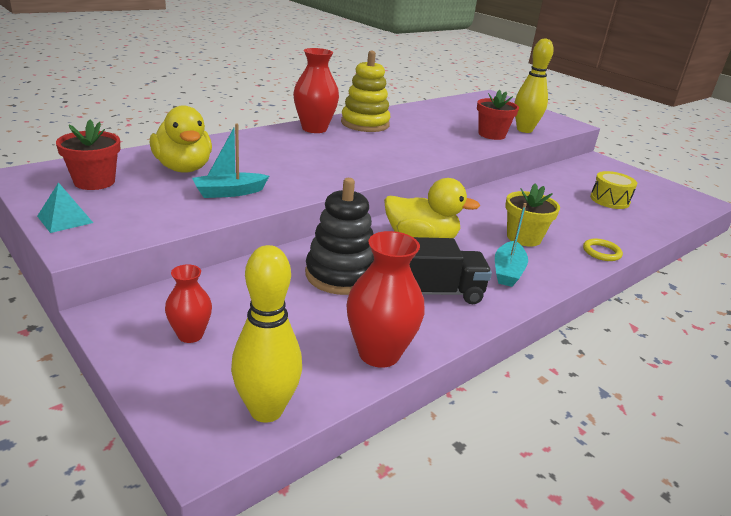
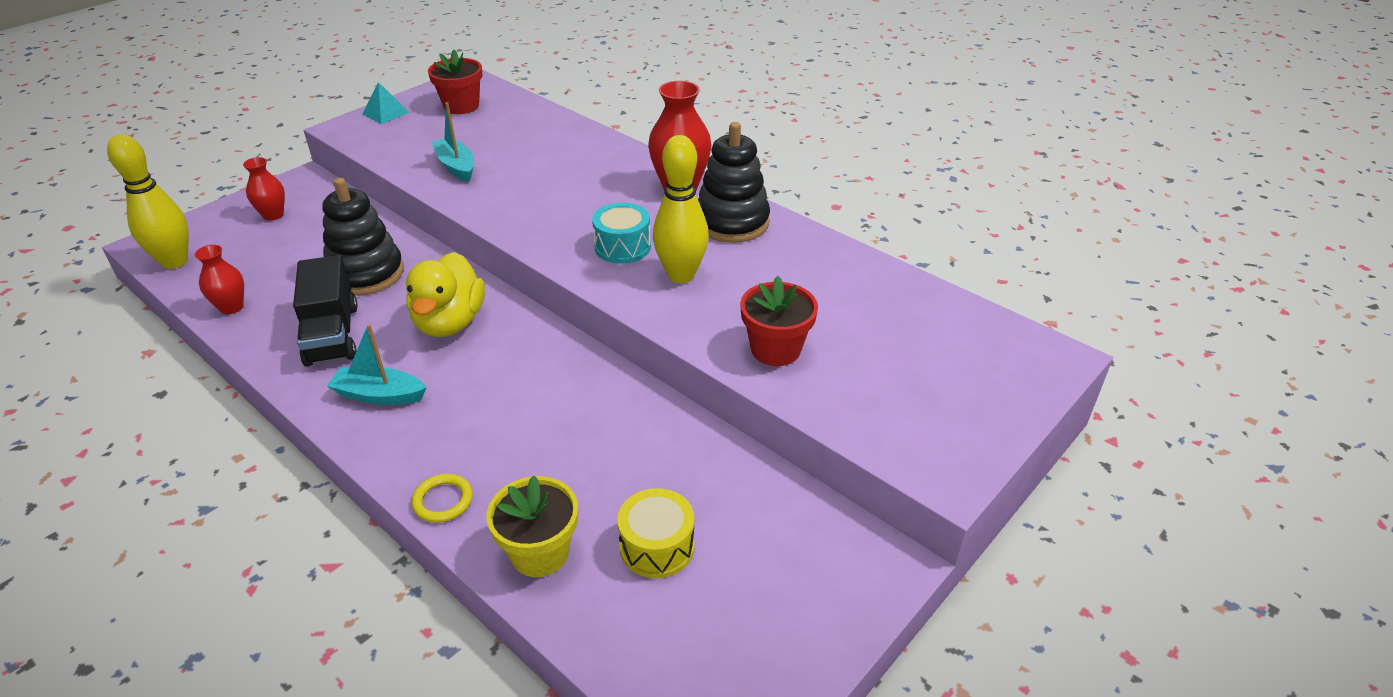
camera: 85 degrees right, 10 degrees up
(183, 168) = (508, 135): yellow duck -> none
(365, 124) = (732, 222): yellow stacking toy -> black stacking toy
(379, 353) = (231, 307): red vase -> red vase, size x0.59
(385, 152) = (622, 247): none -> turquoise drum
(523, 237) = (475, 415): yellow flower pot -> yellow flower pot (540, 553)
(524, 130) = (838, 394): yellow bowling pin -> yellow bowling pin (681, 275)

